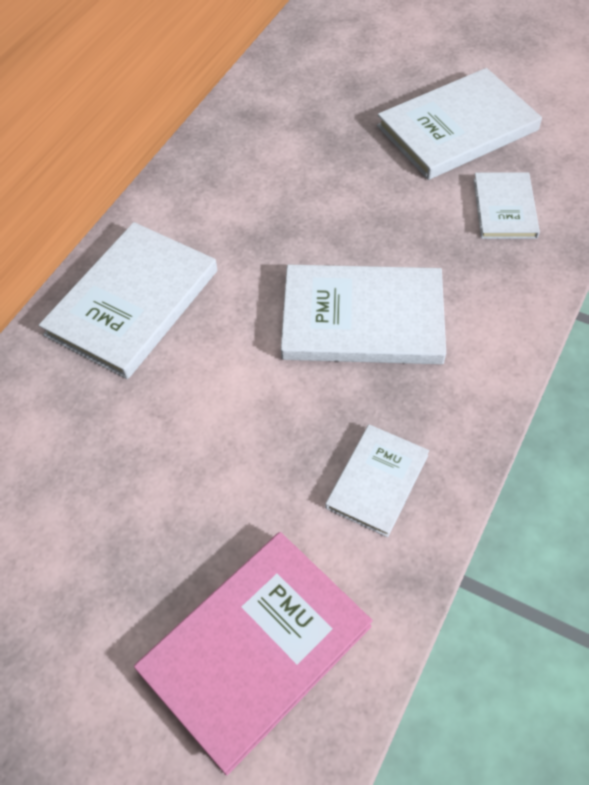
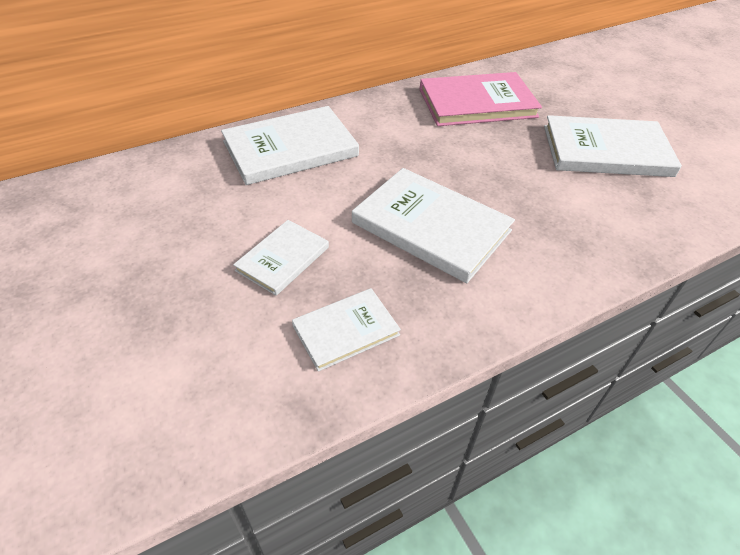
camera: 30 degrees right, 10 degrees down
(255, 648) = (157, 384): pink book -> pink book (477, 103)
(505, 208) = (605, 211): white book -> white book (283, 259)

